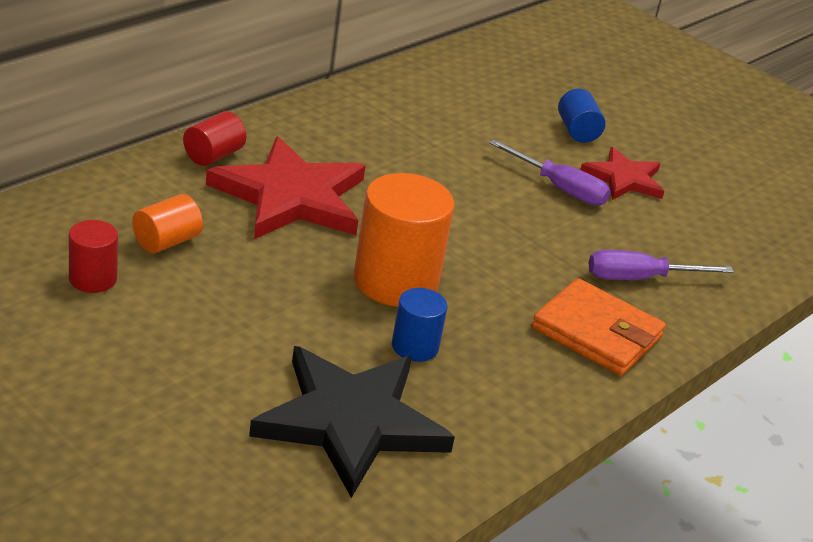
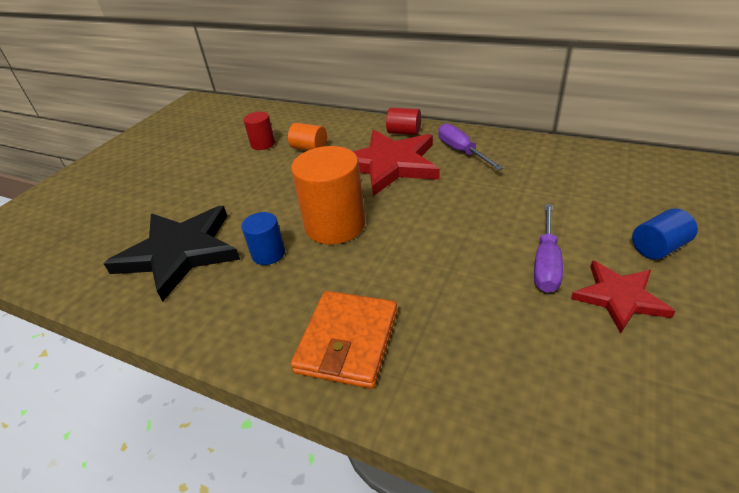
camera: 80 degrees right, 5 degrees up
(640, 278) = (457, 350): purple screwdriver -> purple screwdriver (461, 151)

